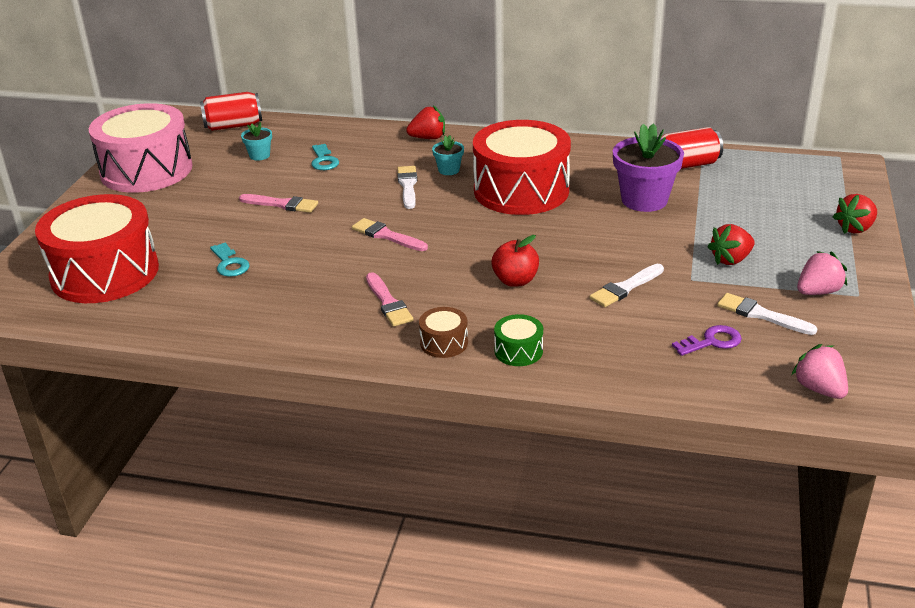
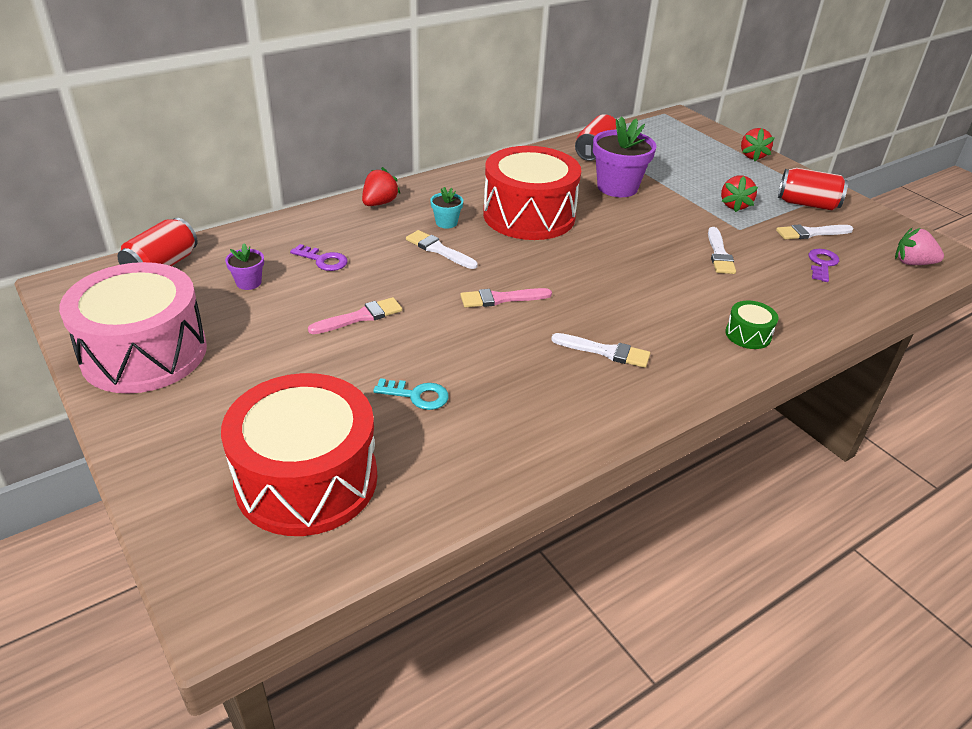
camera: 50 degrees left, 5 degrees up
(259, 155) = (248, 283): turquoise flower pot -> purple flower pot
(323, 160) = (323, 260): turquoise key -> purple key
(388, 303) = (605, 351): pink brush -> white brush
(444, 343) = (697, 358): brown drum -> none
(515, 281) = (651, 285): red apple -> none
(818, 292) = (807, 204): pink strawberry -> red can

